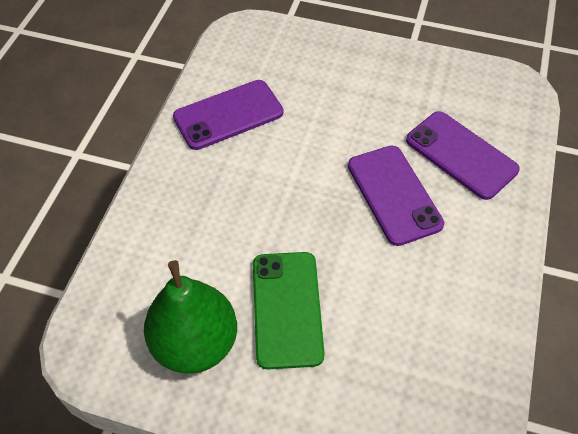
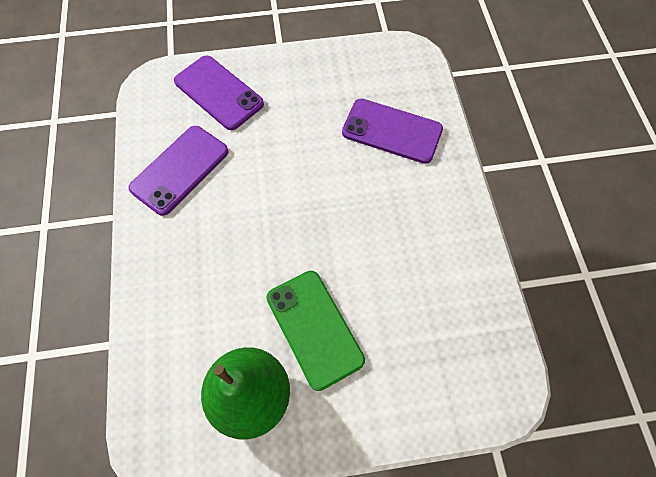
camera: 25 degrees left, 10 degrees up
(394, 194) = (355, 188): purple phone -> purple phone (219, 93)

